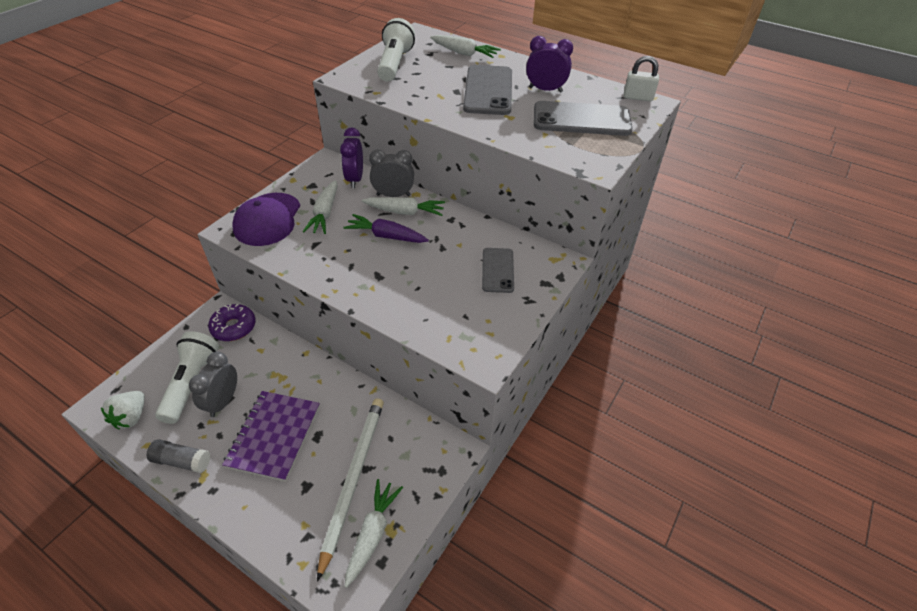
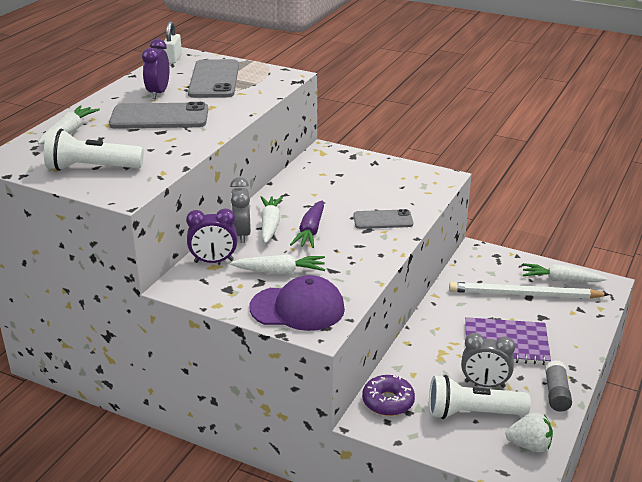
camera: 95 degrees left, 15 degrees down
(498, 270) = (343, 175): grey phone -> grey phone (383, 220)

